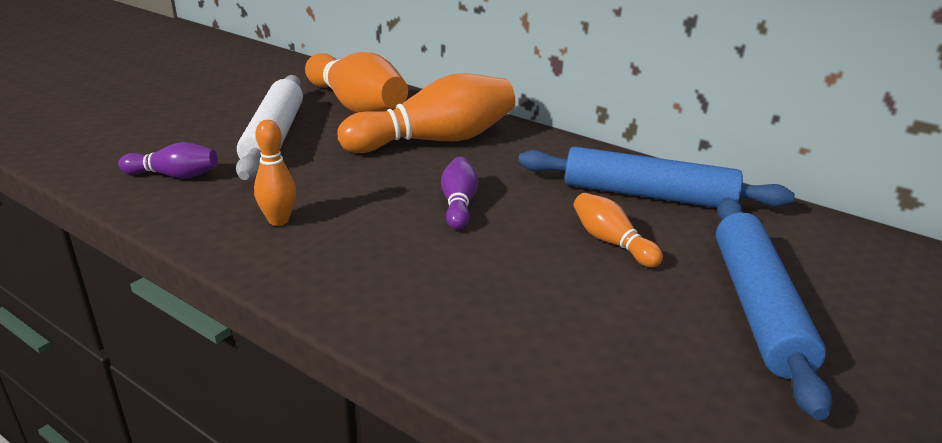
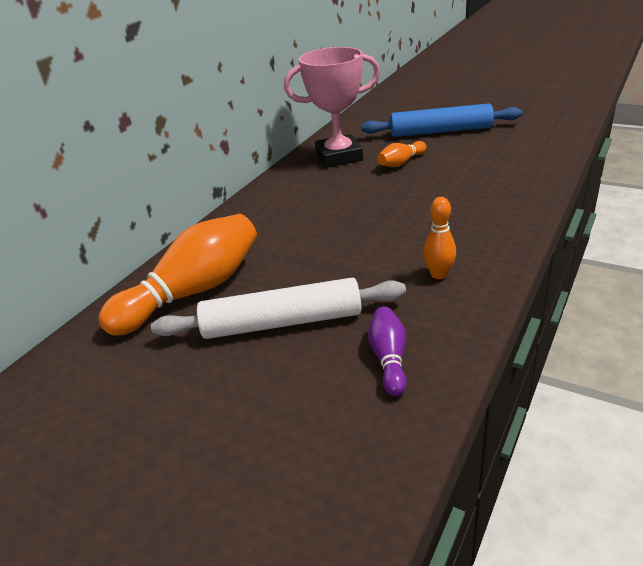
camera: 90 degrees left, 5 degrees up
(435, 140) = (273, 235): orange bowling pin -> none
(458, 204) = (378, 210): purple bowling pin -> none
(647, 194) = (339, 157): blue rolling pin -> pink trophy

